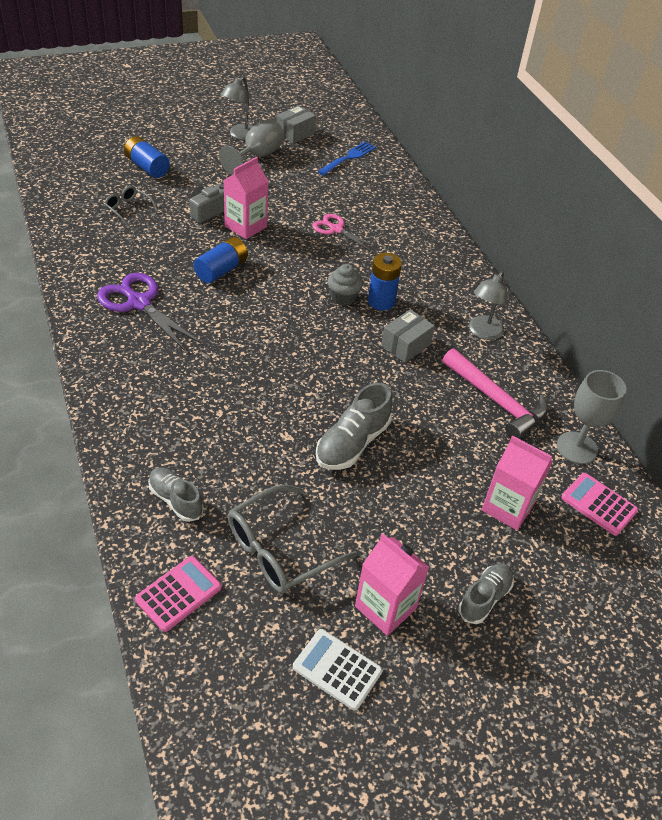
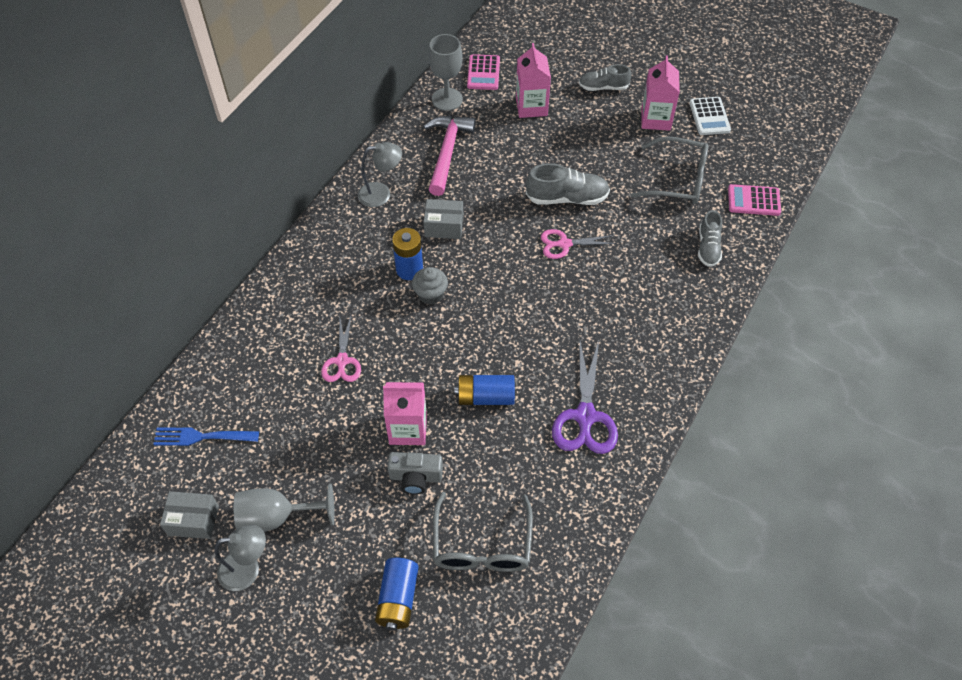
camera: 125 degrees left, 10 degrees up
(128, 209) = (482, 545): grey glasses -> grey glasses, size x1.81
(302, 403) = (564, 244): none -> pink scissors

